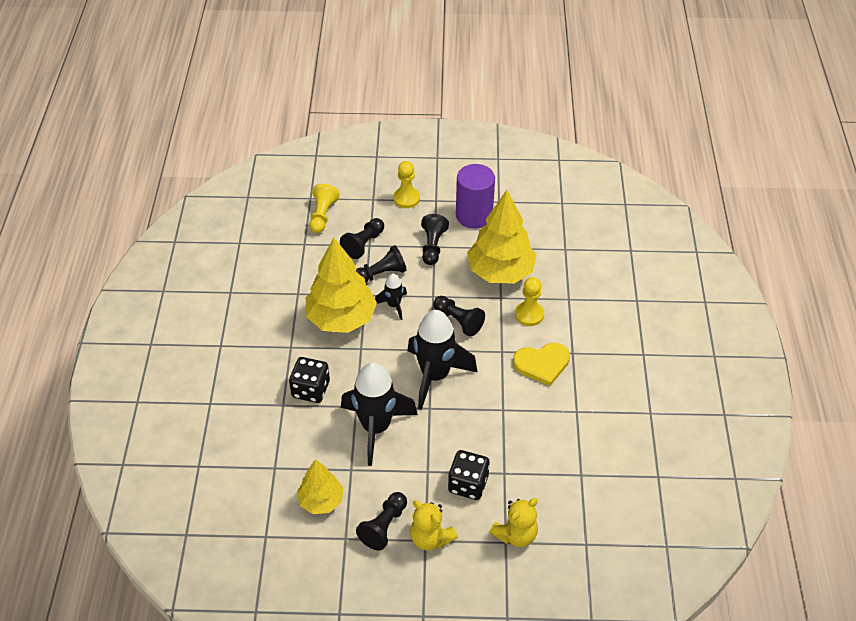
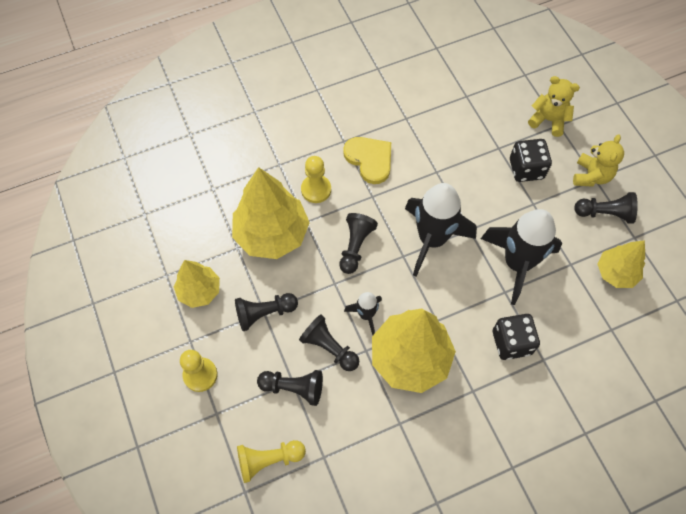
camera: 115 degrees left, 15 degrees up
(474, 216) = (199, 291): purple cylinder -> yellow tree

